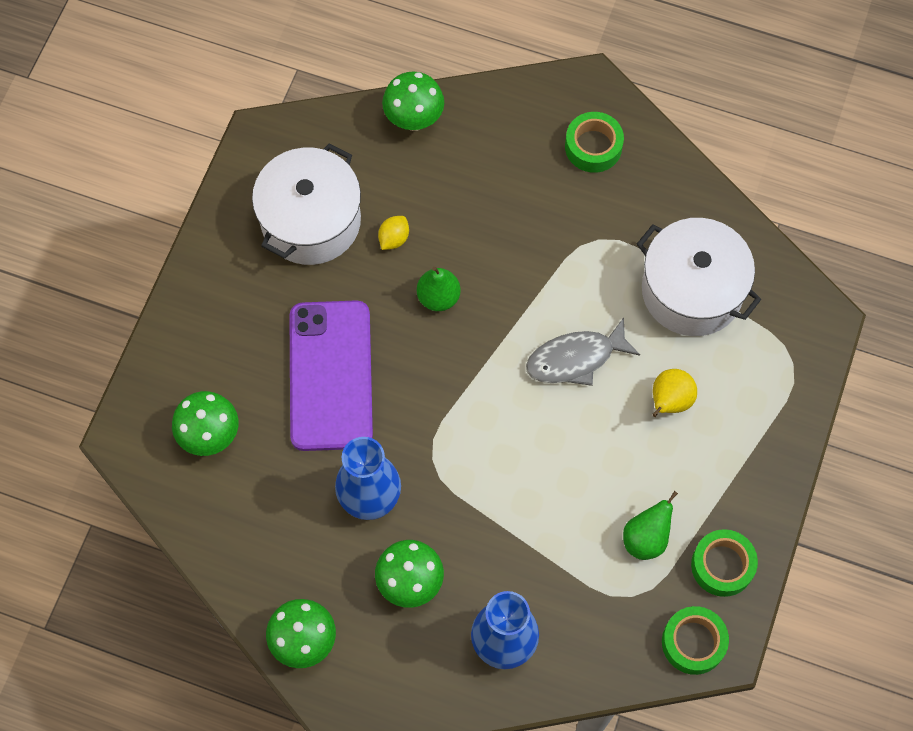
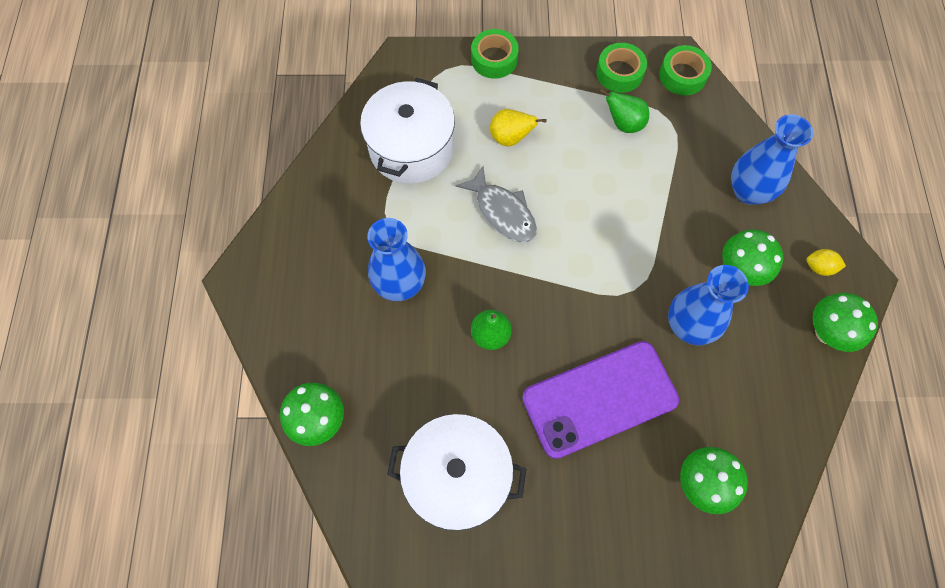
camera: 110 degrees left, 0 degrees up
(394, 239) = (448, 393): yellow lemon -> yellow lemon (819, 267)
(527, 229) = (400, 284): none -> blue vase
(593, 147) = (302, 257): green tape -> green tape (494, 59)

